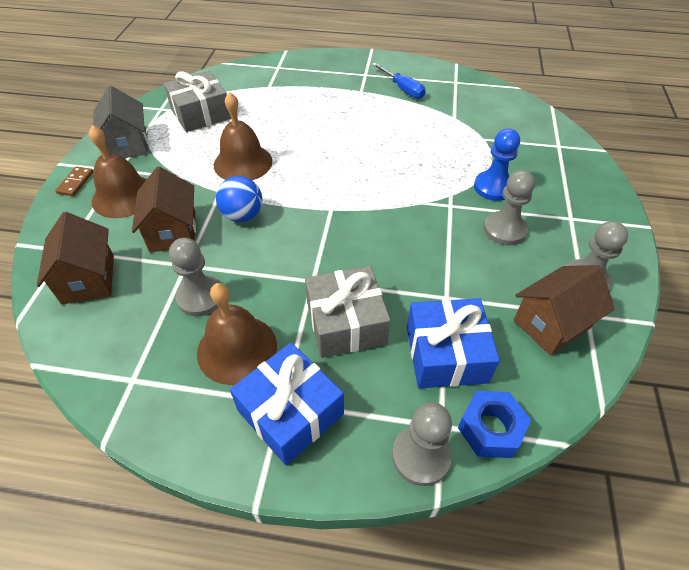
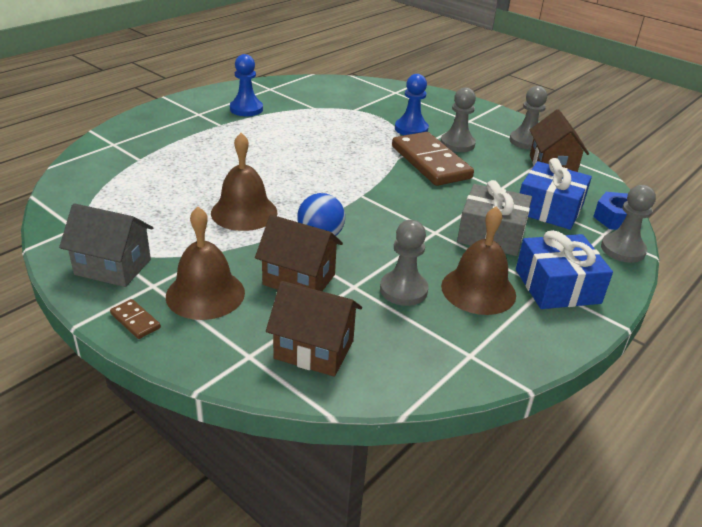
camera: 60 degrees left, 15 degrees down
(201, 114) = (126, 208): grey gift -> none
(402, 89) = (246, 109): blue screwdriver -> blue pawn
(441, 226) = (430, 162): none -> brown domino

